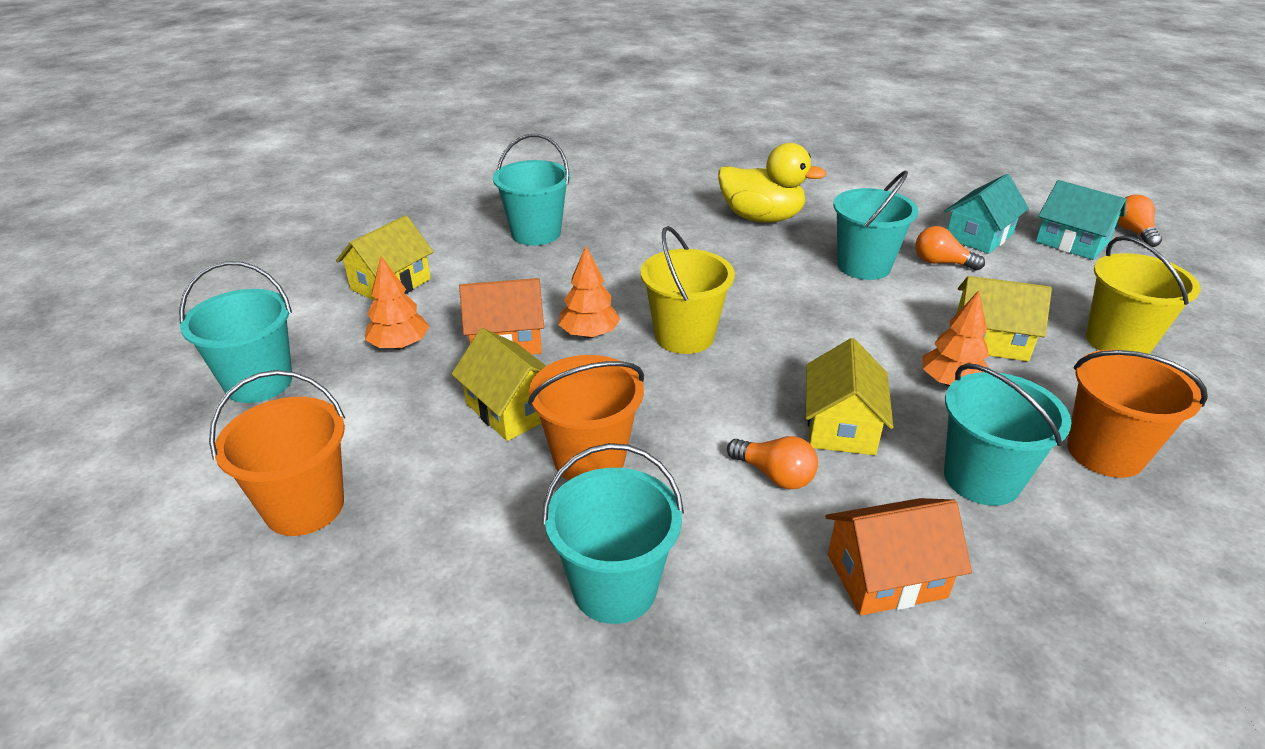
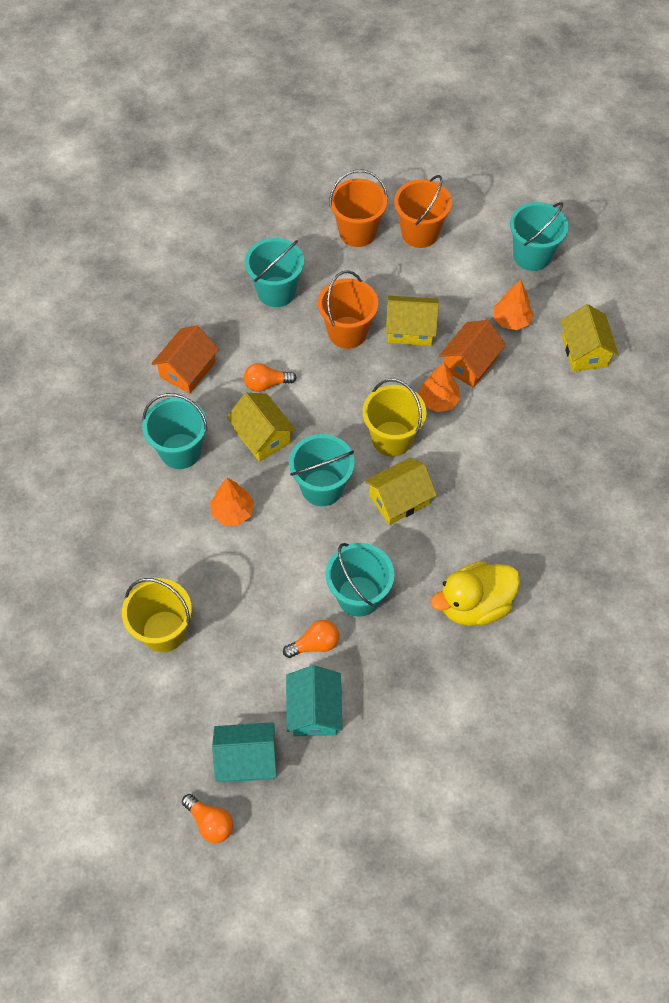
camera: 135 degrees right, 25 degrees up
(536, 233) = (582, 459): turquoise bucket -> turquoise bucket (322, 487)
(990, 340) = (234, 571): yellow house -> yellow house (399, 499)
(1105, 453) = (134, 514): orange bucket -> orange bucket (357, 232)

